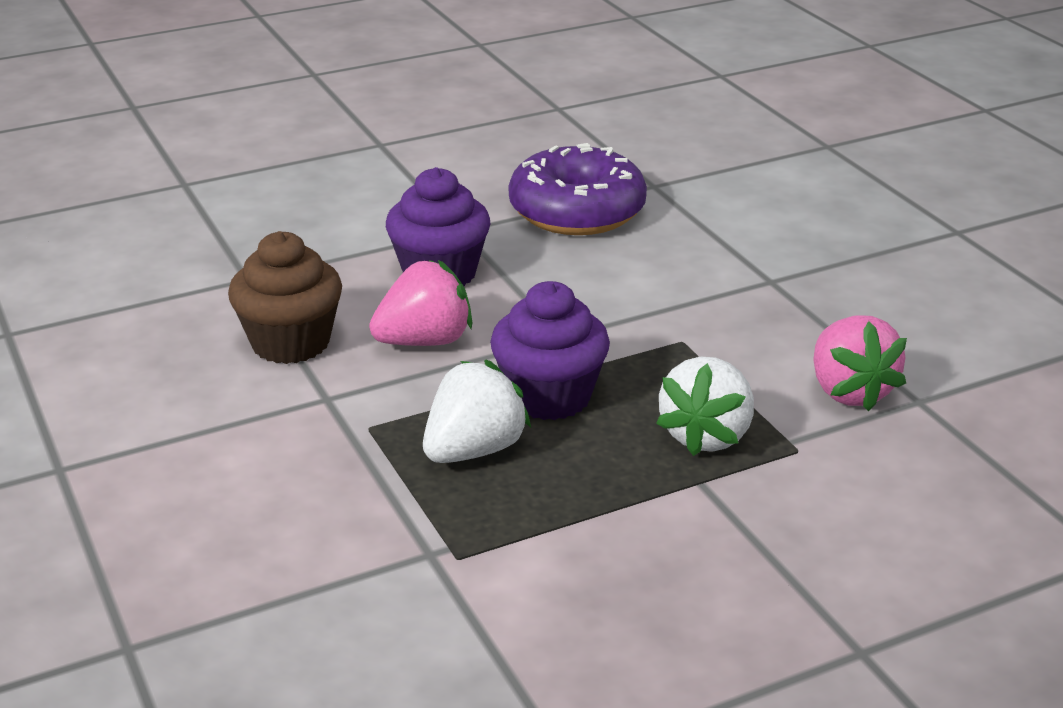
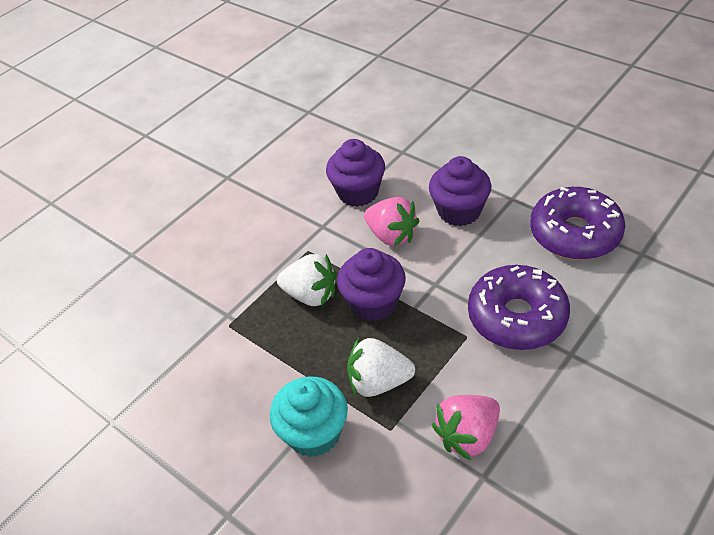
camera: 70 degrees right, 15 degrees up
(290, 343) = (358, 192): brown cupcake -> purple cupcake
(681, 295) = (517, 317): none -> purple donut
(759, 521) = (314, 433): none -> turquoise cupcake

